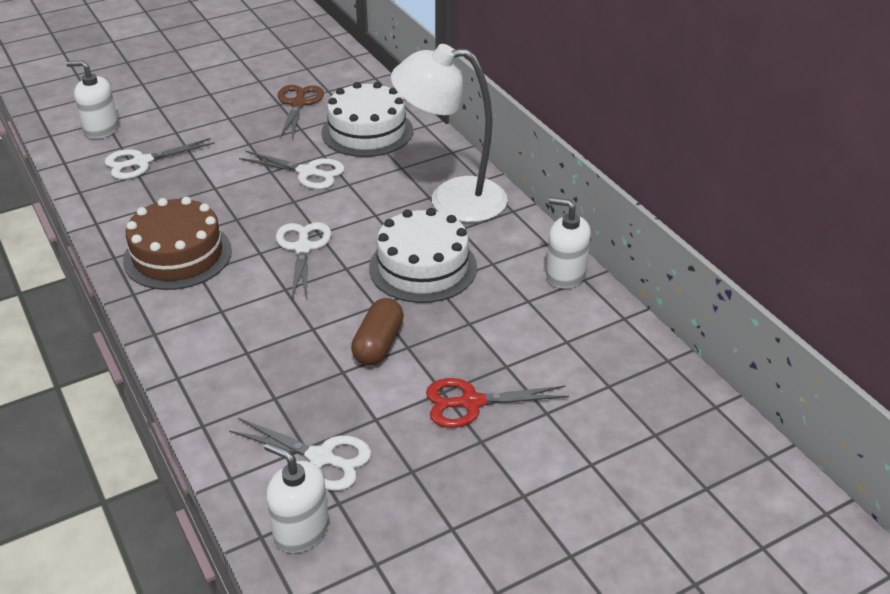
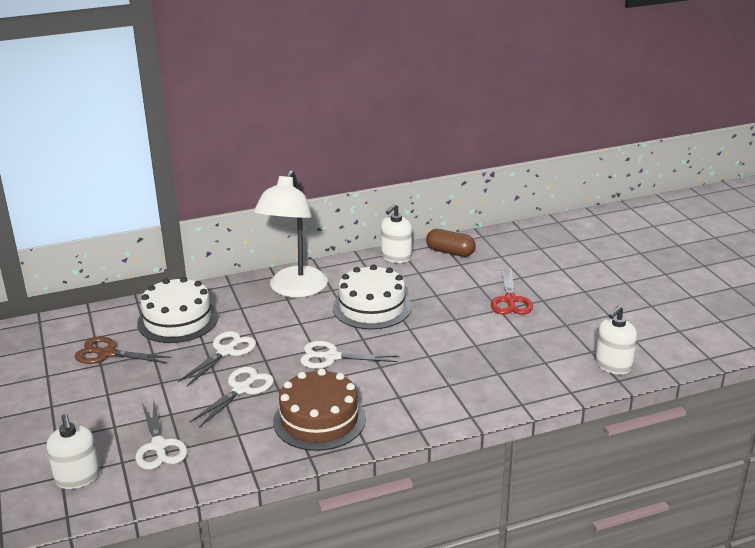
camera: 80 degrees left, 10 degrees down
(101, 129) = (77, 477): white soap dispenser -> white soap dispenser turned 45 degrees counterclockwise
(321, 458) = (554, 356): white scissors -> white scissors (241, 389)
(378, 344) = (450, 329): brown capsule -> brown capsule (450, 252)

